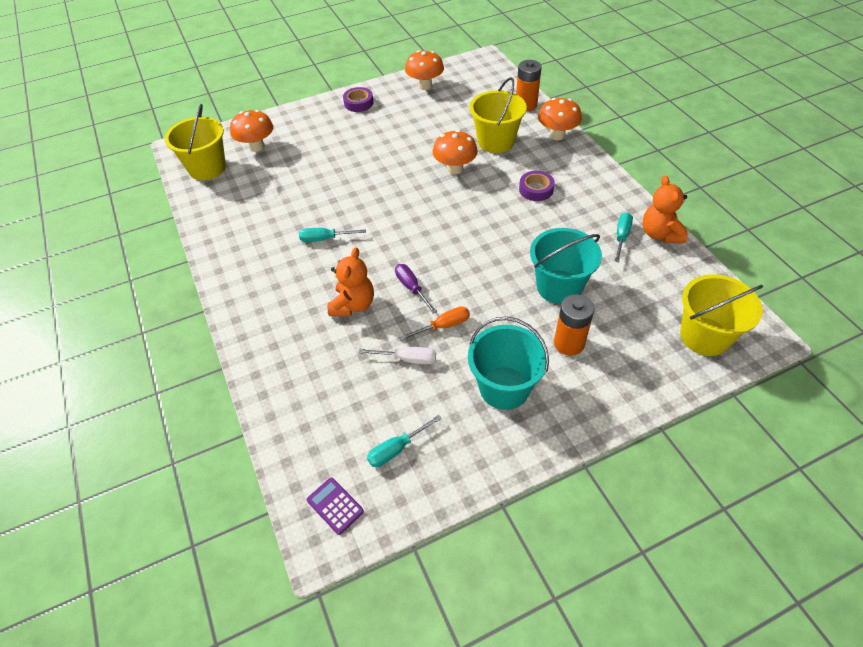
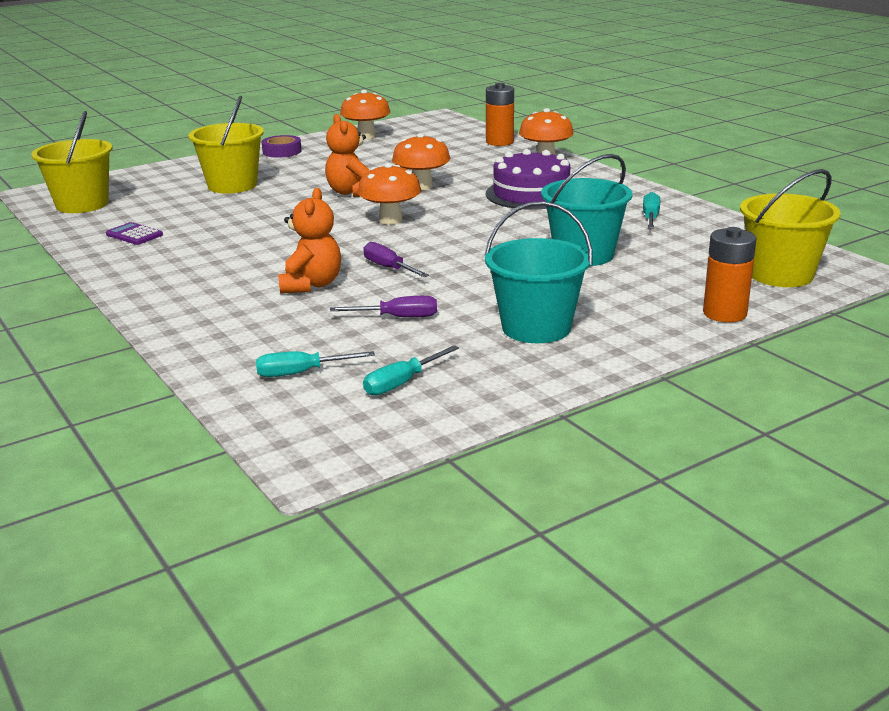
camera: 10 degrees left, 25 degrees down
(257, 147) = (149, 186): orange mushroom -> orange mushroom (390, 220)
(325, 239) = (260, 242): turquoise screwdriver -> turquoise screwdriver (301, 373)
(335, 506) = (325, 433): purple calculator -> purple calculator (134, 235)
(407, 359) = (398, 317): white screwdriver -> purple screwdriver
(443, 326) = (440, 291): orange screwdriver -> none
(496, 142) = (469, 167): yellow bucket -> yellow bucket (232, 185)
(536, 189) = (531, 194): purple tape -> purple cake
(569, 343) = (610, 291): orange battery -> orange battery (724, 313)
(660, 234) = (698, 213): orange teddy bear -> orange teddy bear (352, 192)

